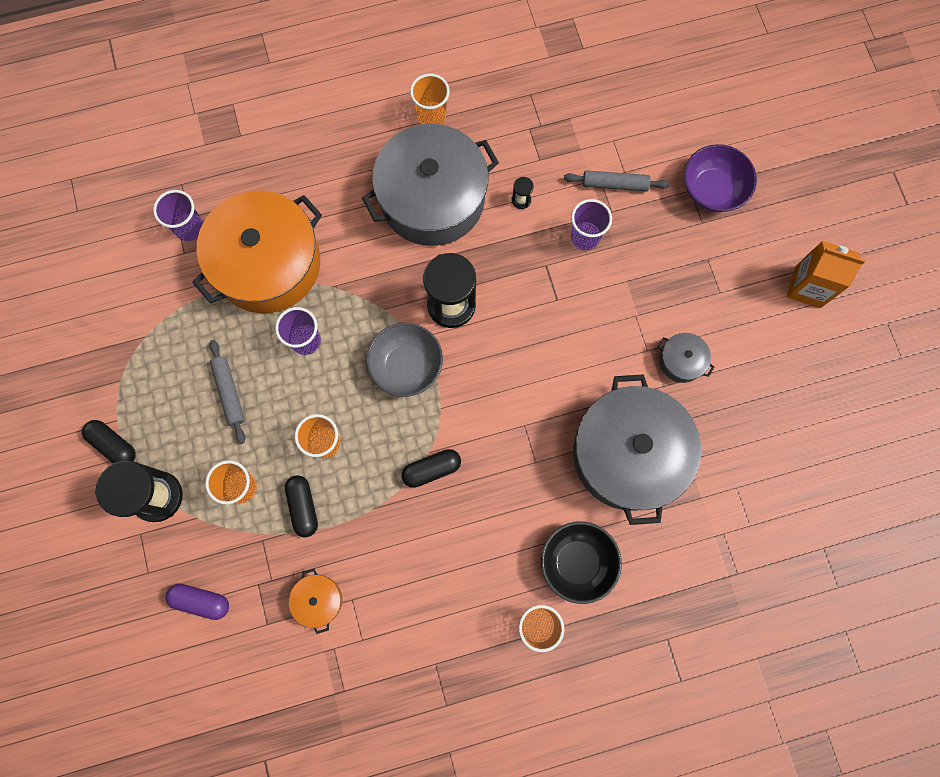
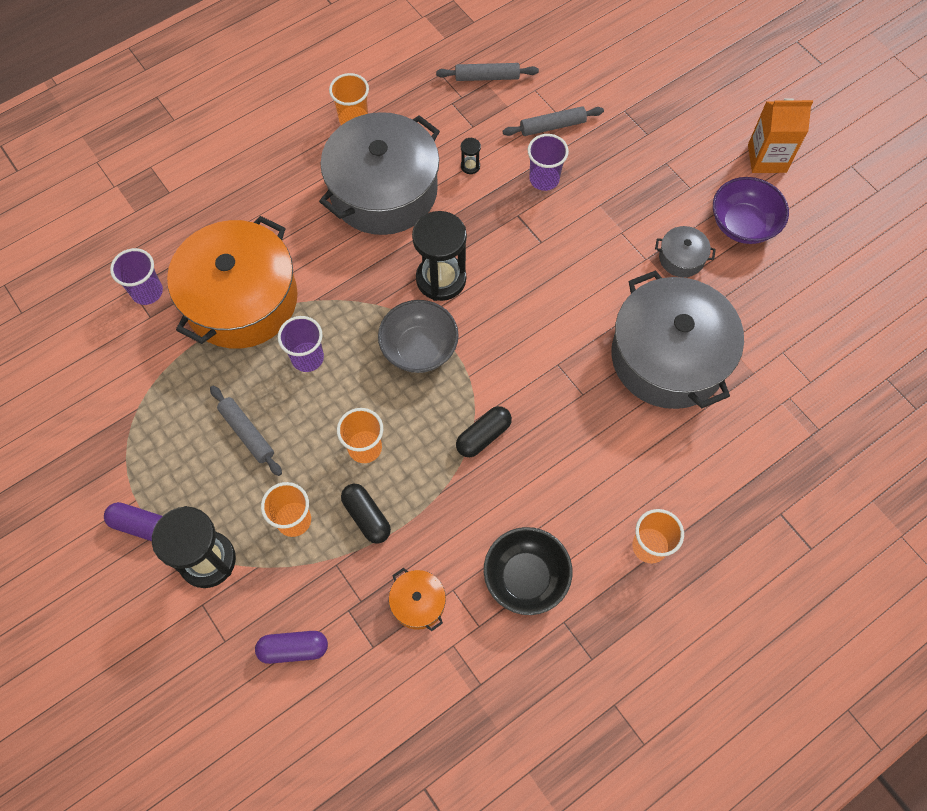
camera: 20 degrees left, 10 degrees down
(113, 445) = (141, 525): black capsule -> purple capsule
(573, 112) = (487, 77): none -> grey rolling pin
(577, 562) = (663, 473): black bowl -> black bowl (526, 577)
(712, 190) = (644, 104): purple bowl -> purple bowl (743, 224)

